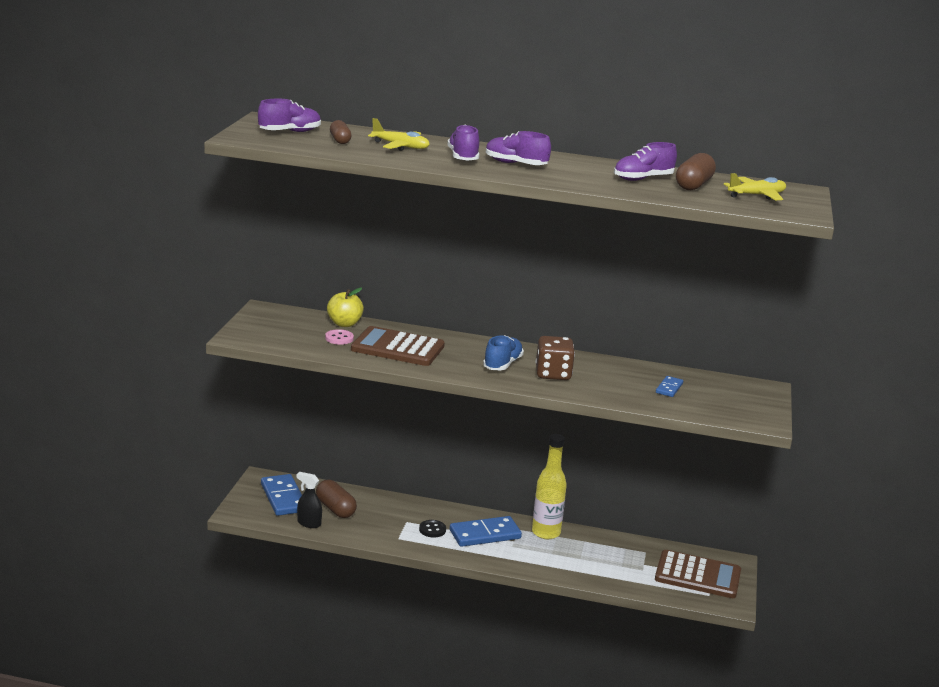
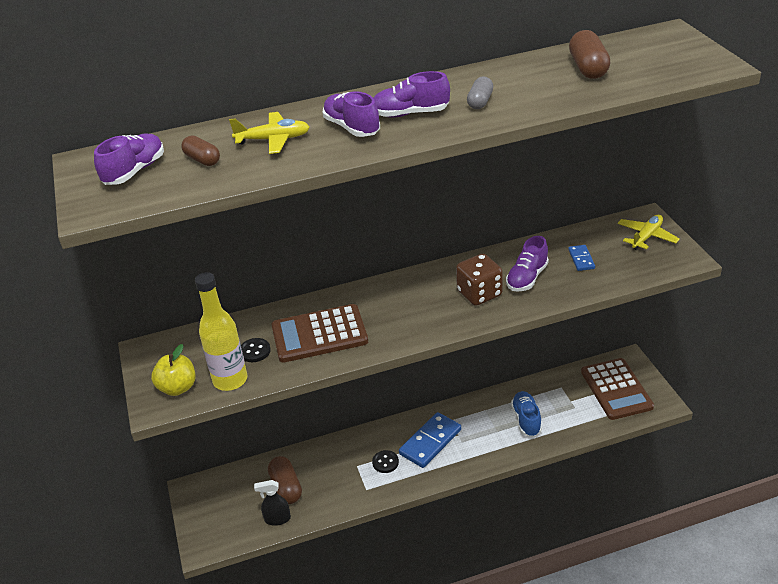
camera: 25 degrees left, 15 degrees up
(283, 498) = (230, 501): blue domino -> none
(335, 509) = (286, 487): brown capsule -> brown capsule turned 45 degrees clockwise
(339, 338) = (255, 351): pink button -> black button
(344, 324) = (241, 328): yellow apple -> yellow apple (178, 388)
(502, 364) = (427, 305): blue shoe -> blue shoe (526, 420)
(546, 533) = (474, 411): yellow bottle -> yellow bottle (230, 380)
(577, 174) = (480, 102): none -> grey capsule
(643, 179) = (539, 80): purple shoe -> purple shoe (527, 278)
(697, 575) = (616, 389): brown calculator -> brown calculator turned 90 degrees clockwise
(756, 195) = (651, 58): yellow plane -> yellow plane (646, 237)

